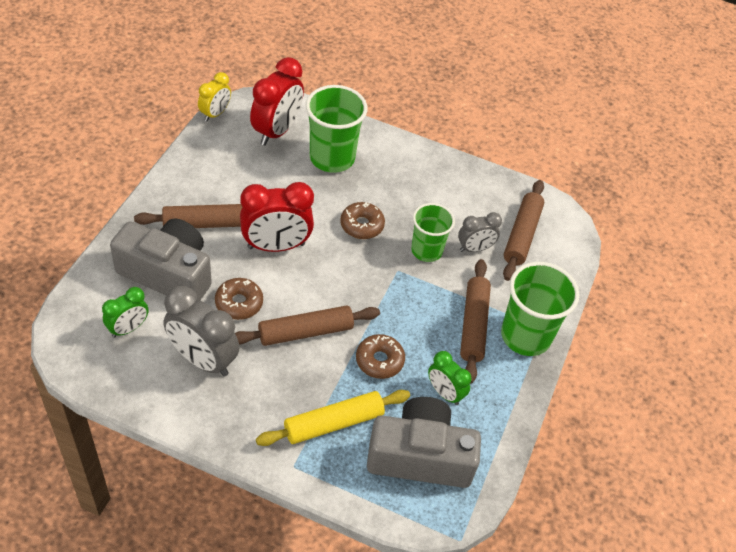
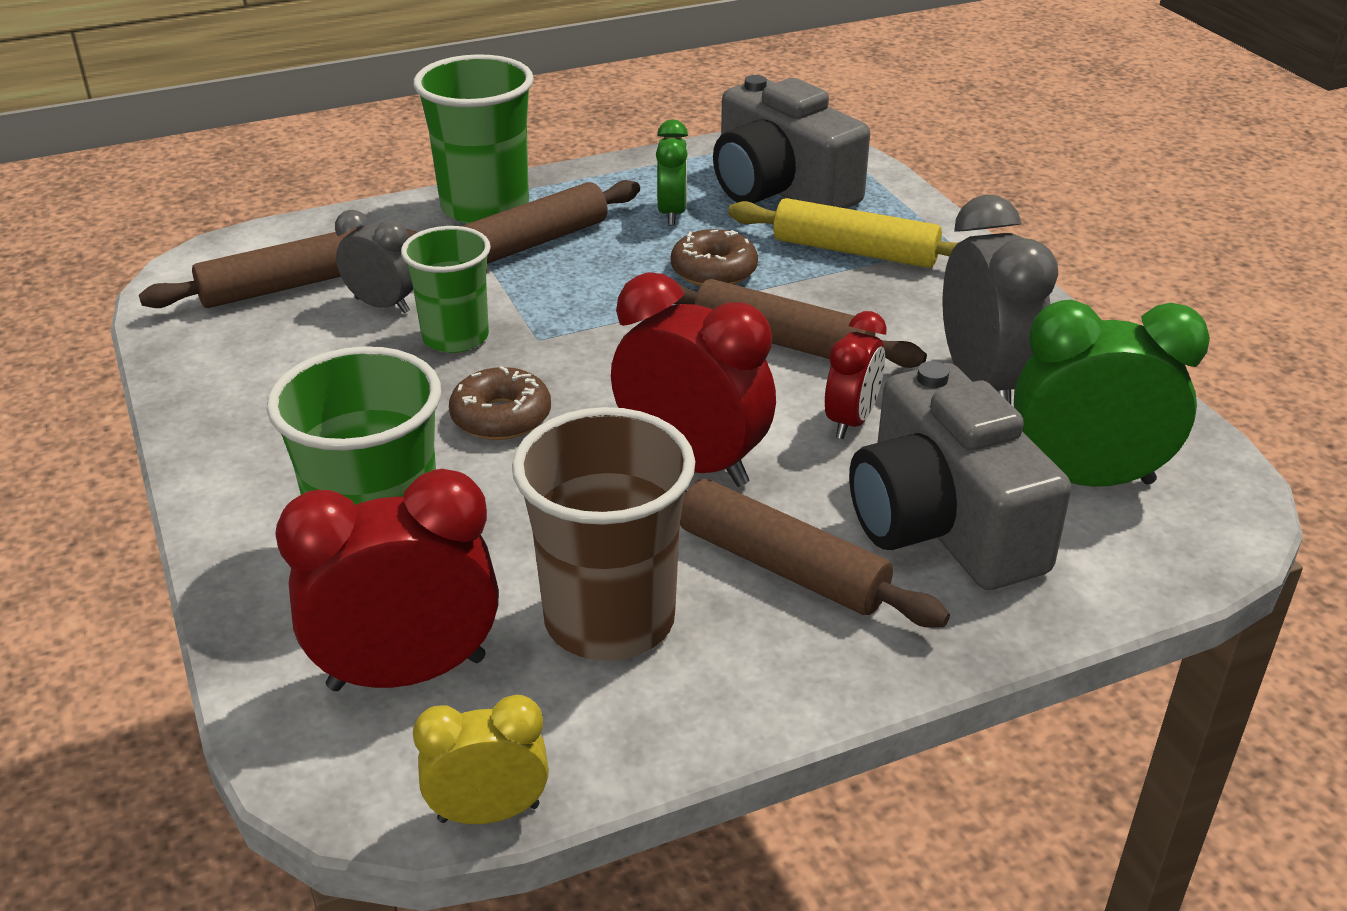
camera: 130 degrees left, 15 degrees down
(128, 328) = (1086, 479): green clock -> green clock, size x1.72
(239, 303) = (851, 421): brown donut -> red clock
(240, 176) = (609, 620): none -> brown cup

